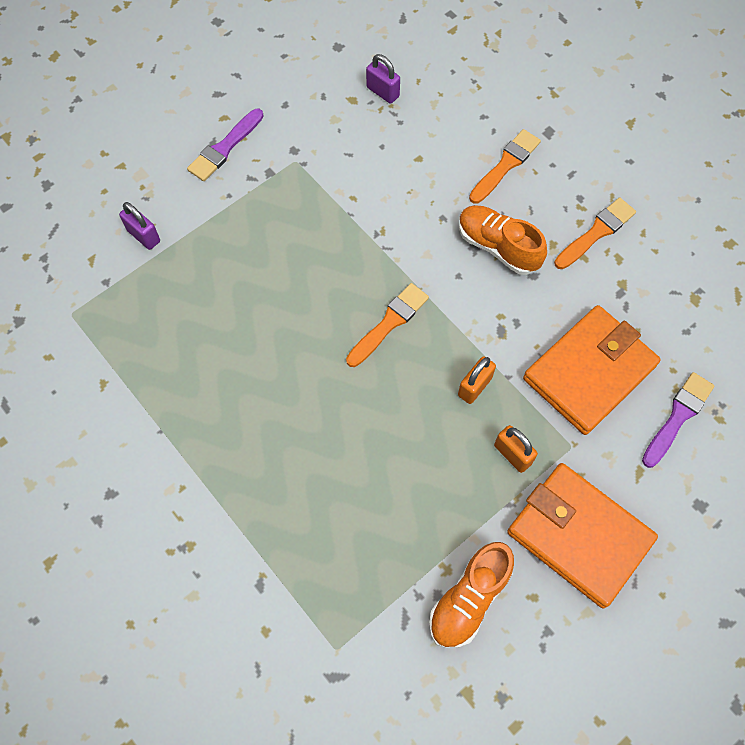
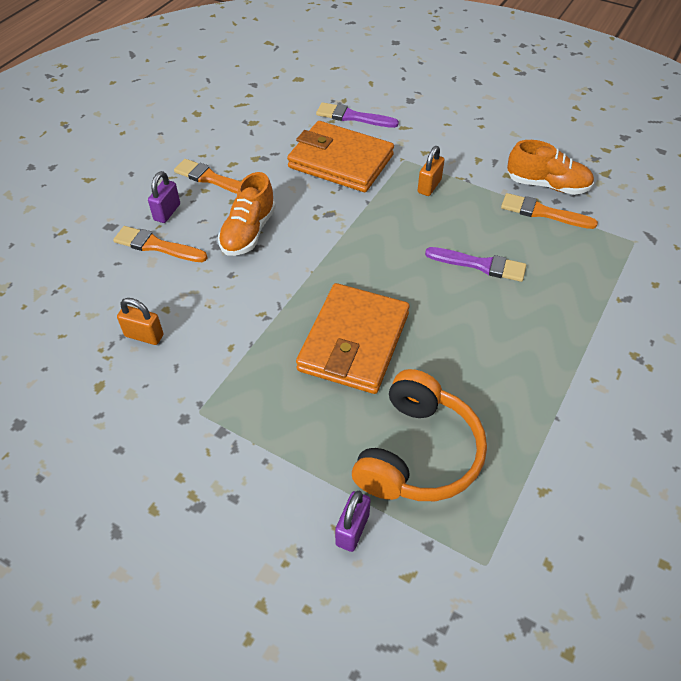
camera: 110 degrees left, 15 degrees down
(182, 304) = (418, 453): none -> orange headphones
(224, 148) = (200, 490): purple brush -> purple brush (480, 265)
(382, 92) = (83, 361): purple padlock -> purple padlock (167, 212)
(389, 323) = (356, 282): orange brush -> orange brush (543, 212)
(474, 386) = (386, 217): orange padlock -> orange padlock (144, 335)
(579, 536) = (467, 145): orange wallet -> orange wallet (354, 342)

